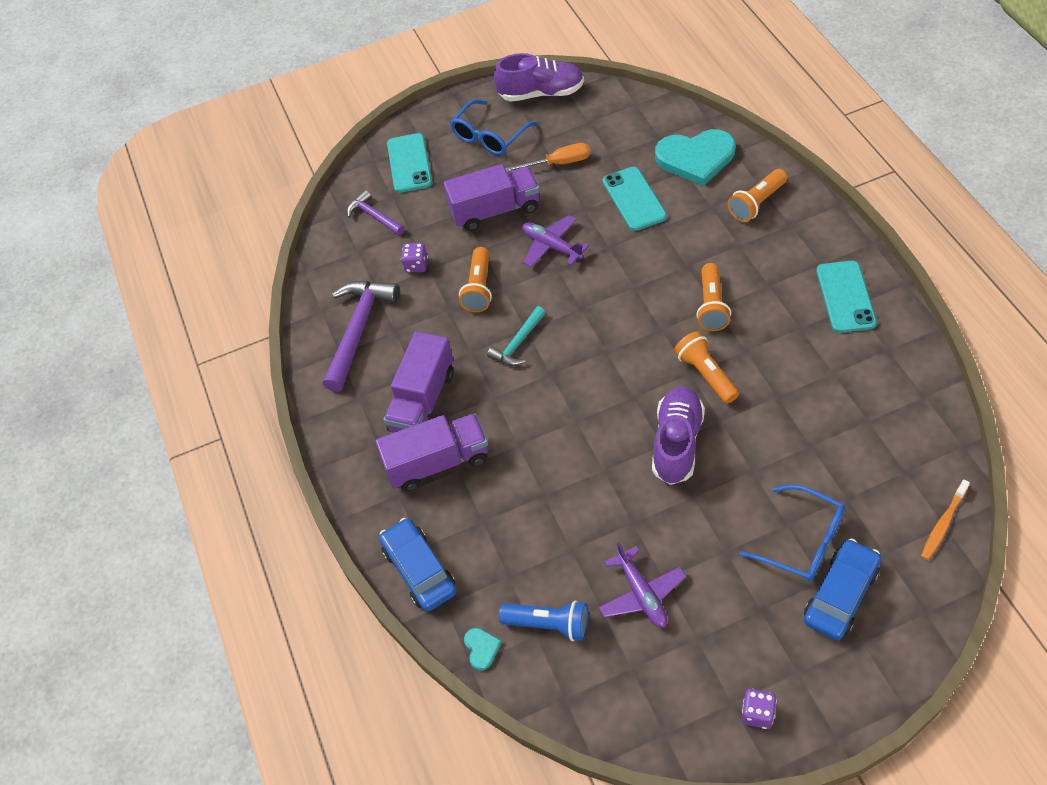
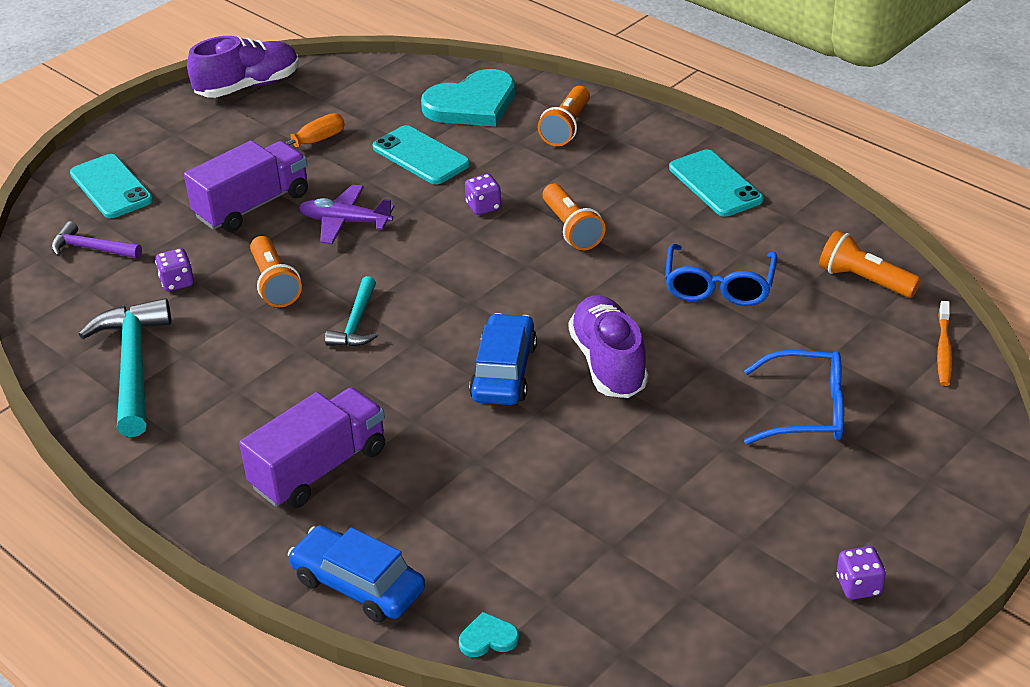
camera: 30 degrees left, 15 degrees down
(358, 330) = (133, 365): purple hammer -> turquoise hammer
(422, 401) = (263, 413): purple truck -> none
(481, 648) = (488, 638): turquoise heart -> turquoise heart turned 60 degrees counterclockwise
(489, 137) = (204, 139): blue glasses -> blue glasses (719, 287)
(549, 624) = (559, 585): blue flashlight -> none
(641, 594) = (654, 518): purple plane -> none
(657, 263) = (483, 207): none -> purple dice
(706, 374) = (603, 292): orange flashlight -> orange flashlight (864, 280)
(840, 595) = (878, 446): blue car -> blue car (504, 372)

